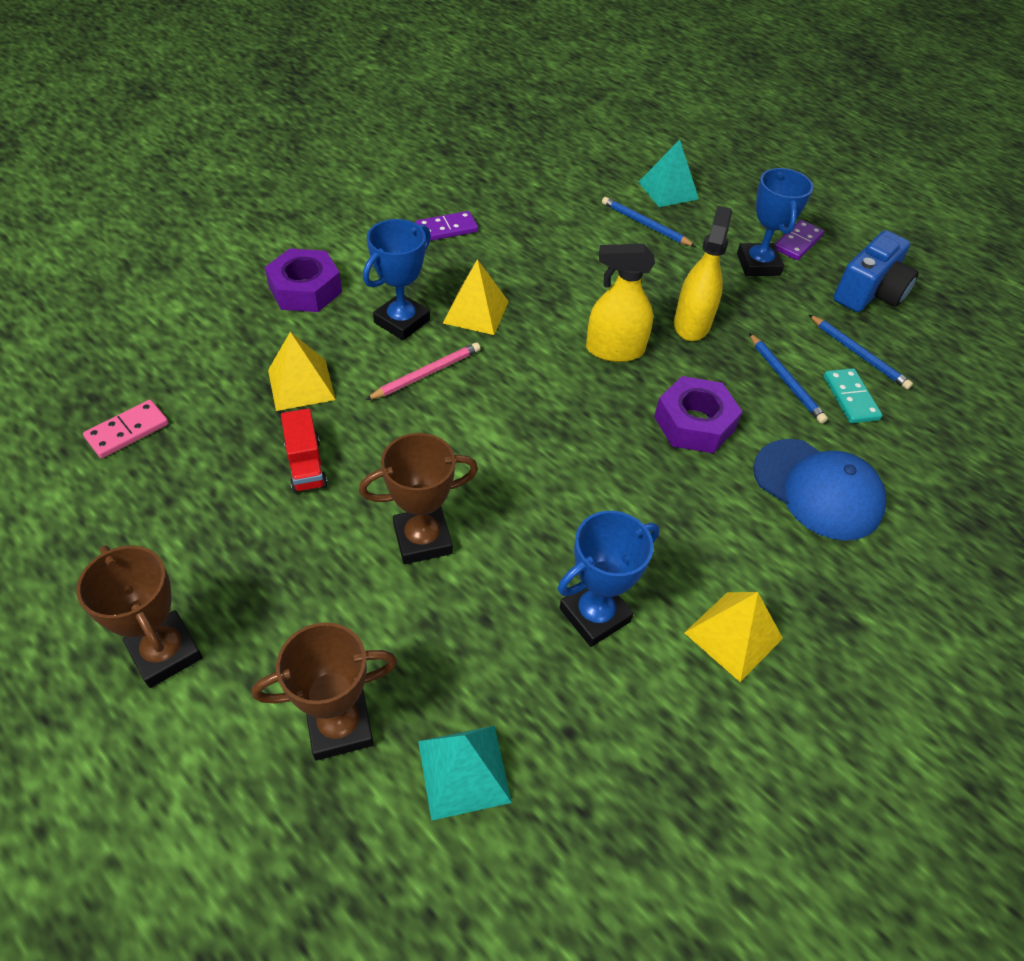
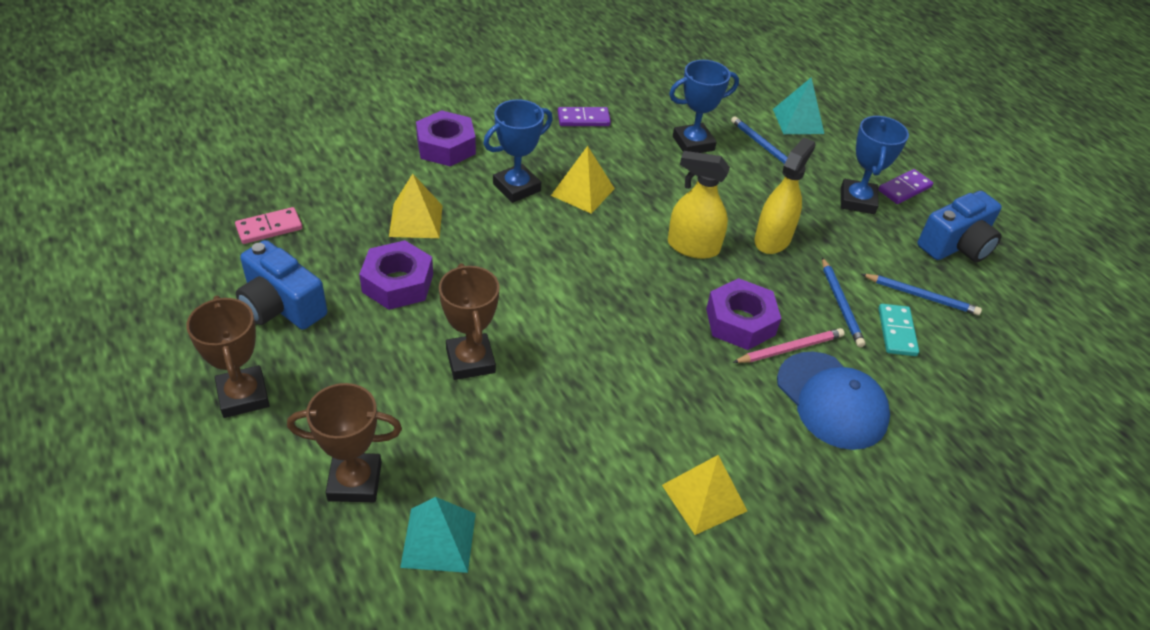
camera: 15 degrees right, 5 degrees down
(175, 526) = (281, 306): none -> blue camera
(306, 464) = (398, 283): red truck -> purple nut
(422, 539) = (470, 361): brown trophy -> brown trophy turned 75 degrees clockwise
(426, 374) = (521, 233): pink pencil -> pink pencil (790, 349)
(594, 615) = (590, 452): blue trophy -> blue trophy (693, 143)
(858, 354) = (921, 296): blue pencil -> blue pencil turned 45 degrees counterclockwise

